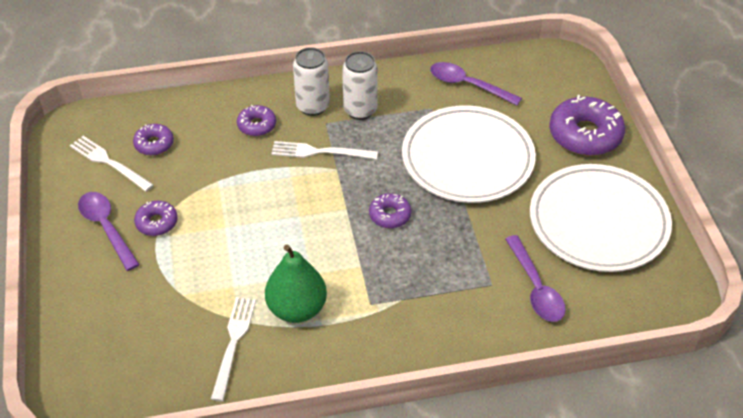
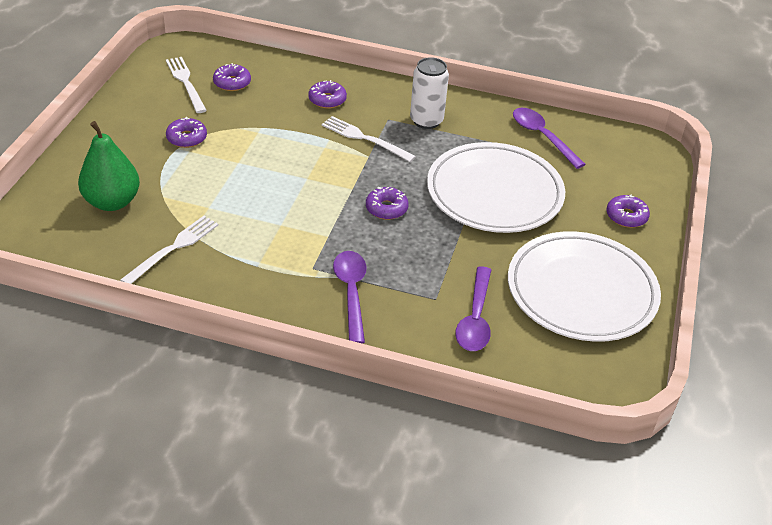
camera: 25 degrees right, 5 degrees down
(106, 228) = (145, 126): purple spoon -> purple spoon (351, 293)
(297, 309) = (246, 245): green pear -> green pear (112, 202)
(312, 106) = (387, 103): white can -> none
(585, 135) = (626, 216): purple donut -> purple donut, size x0.53

